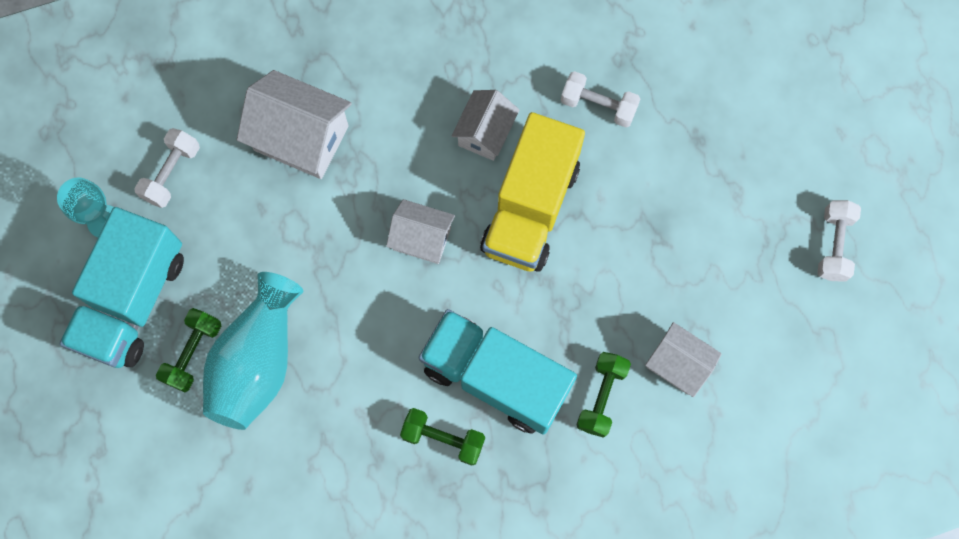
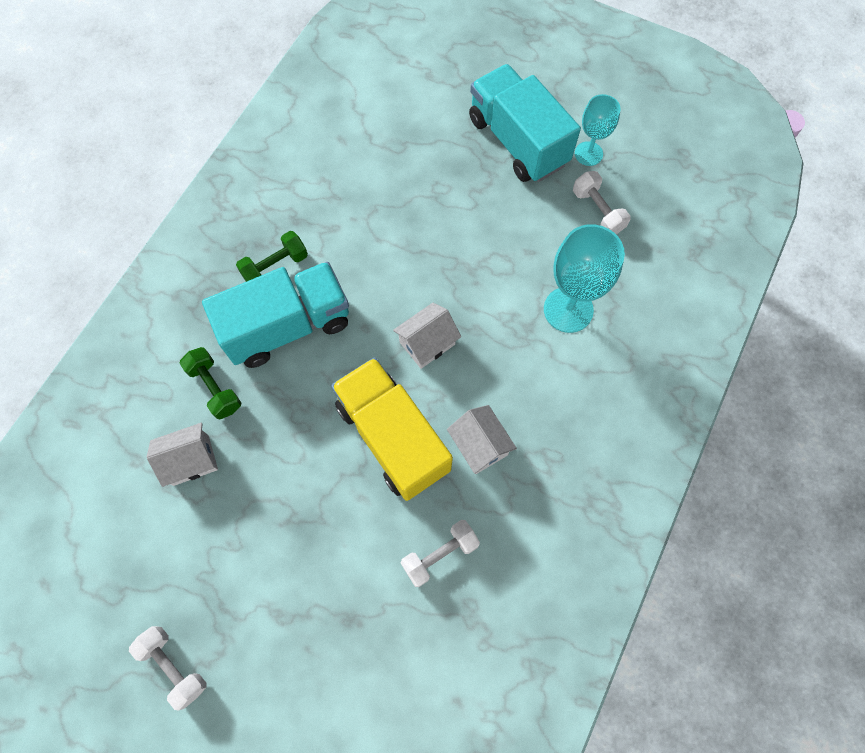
camera: 125 degrees right, 5 degrees down
(193, 353) = (454, 155): green dumbbell -> none
(258, 361) = (418, 189): turquoise vase -> none
(301, 138) = (568, 309): white house -> turquoise goblet

